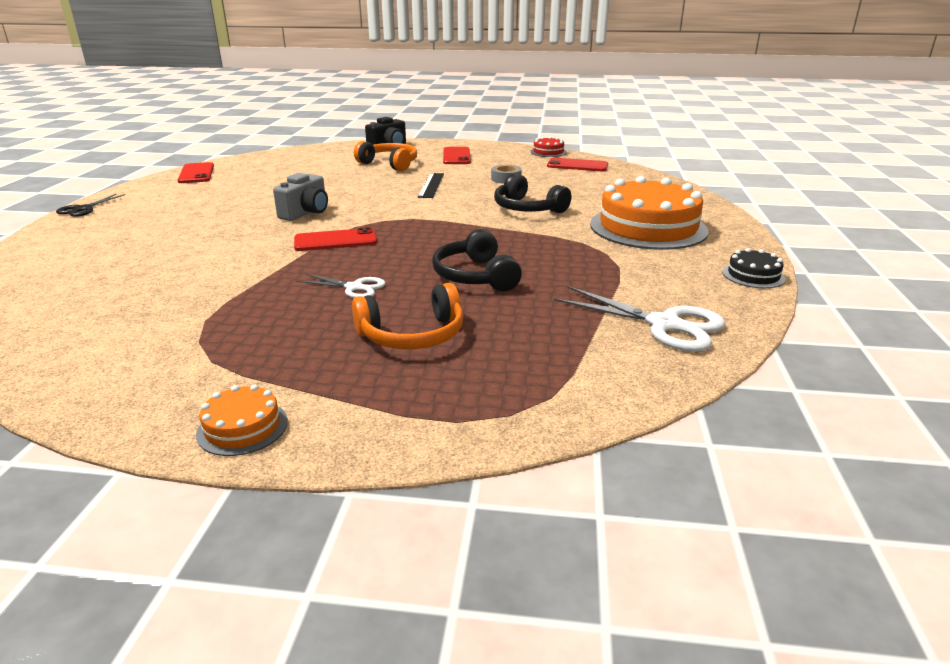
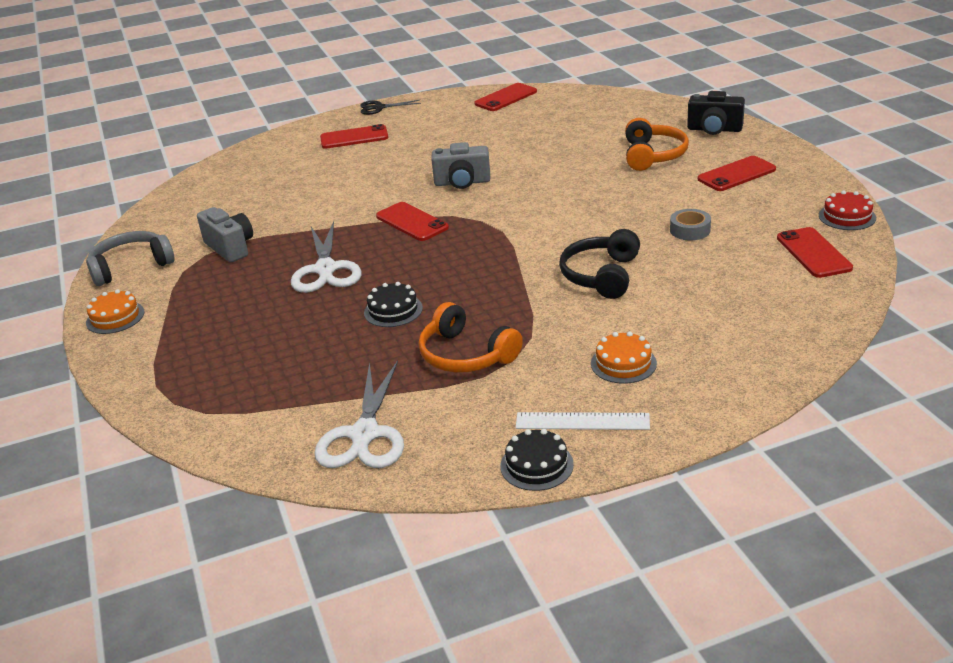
camera: 65 degrees right, 5 degrees up
(116, 228) = (354, 137): none -> red phone
(125, 395) = (131, 266): none -> grey headphones
(213, 324) = (230, 248): none -> grey camera
(354, 287) = (326, 269): white scissors -> white scissors, size x1.70
(412, 335) = (263, 324): orange headphones -> orange headphones (466, 355)
(431, 185) = (611, 201): black ruler -> none
(475, 276) = (393, 310): black headphones -> black cake
(648, 227) = (623, 363): orange cake -> orange cake, size x0.44
(708, 252) = (582, 421): none -> white ruler

